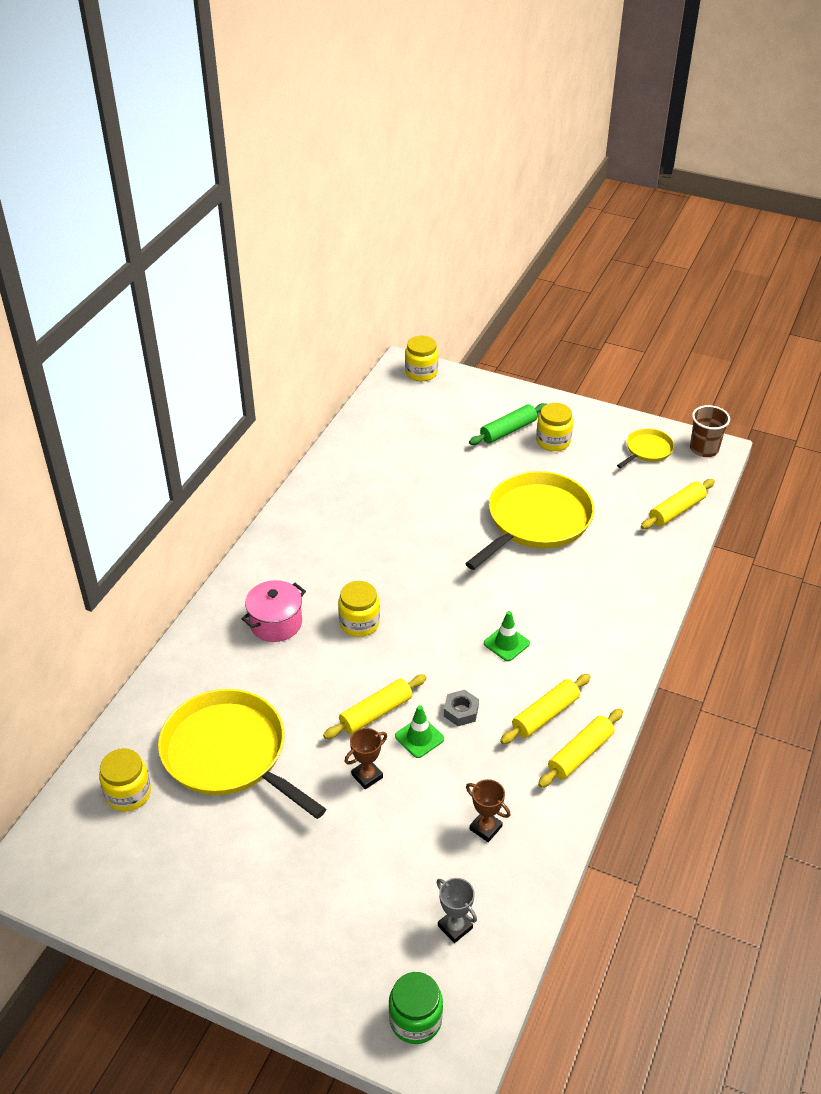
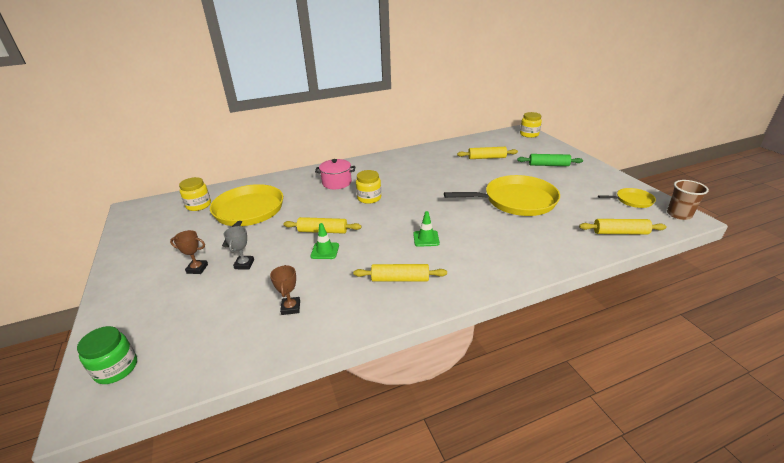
camera: 45 degrees right, 10 degrees down
(367, 776) = (279, 251): brown trophy -> brown trophy (197, 269)
(455, 927) = (203, 341): grey trophy -> grey trophy (244, 264)
(461, 711) = (360, 252): grey nut -> none
(553, 441) = (570, 177): yellow jar -> none
(580, 754) = (392, 309): yellow rolling pin -> yellow rolling pin (487, 158)

